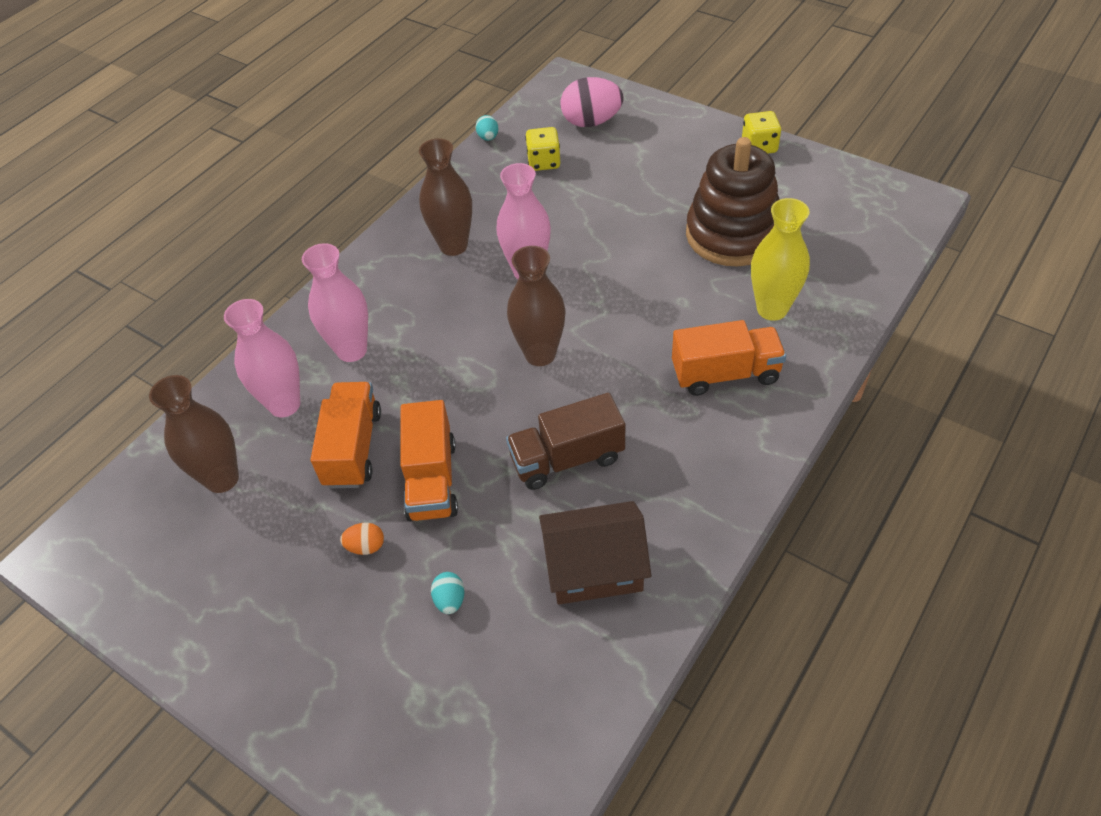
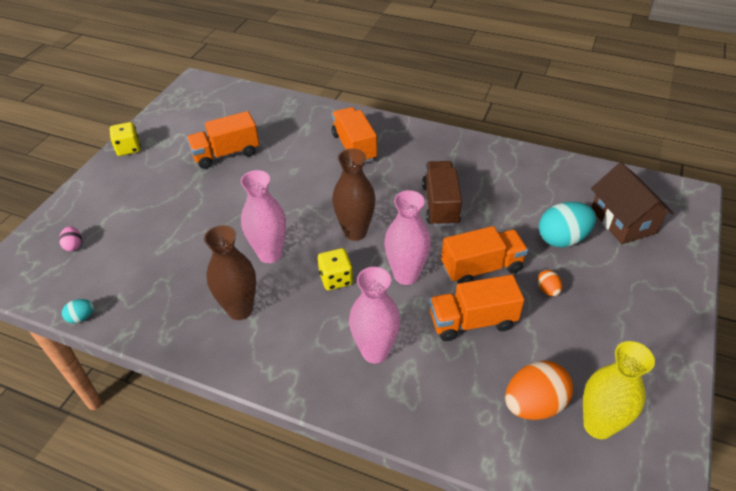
camera: 105 degrees left, 5 degrees down
(222, 479) = (533, 404): brown vase -> orange egg
(284, 404) = (446, 384): pink vase -> pink vase (406, 275)
(450, 600) = (562, 239): turquoise egg -> turquoise egg, size x2.07
(544, 162) = (128, 268): yellow dice -> yellow dice (336, 279)
(567, 458) = (440, 205): brown truck -> brown truck turned 150 degrees counterclockwise
(591, 122) = (74, 245): pink egg -> pink egg, size x0.48
(594, 568) = (511, 182): brown house -> brown house (623, 221)
(732, 234) = (226, 154): brown stacking toy -> orange truck
(772, 309) = (296, 133): yellow vase -> yellow vase (598, 425)

